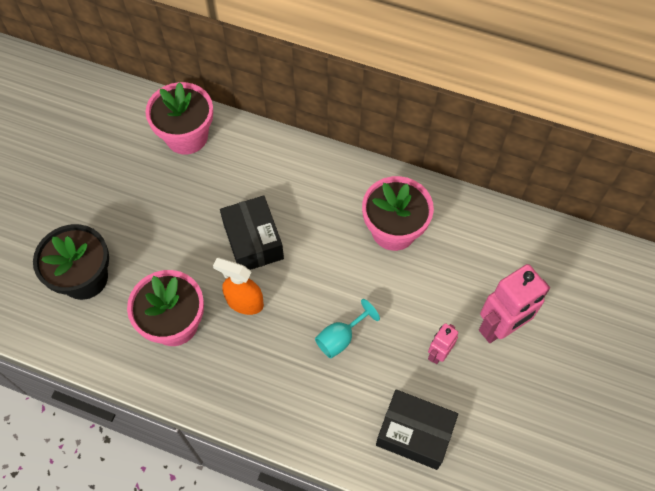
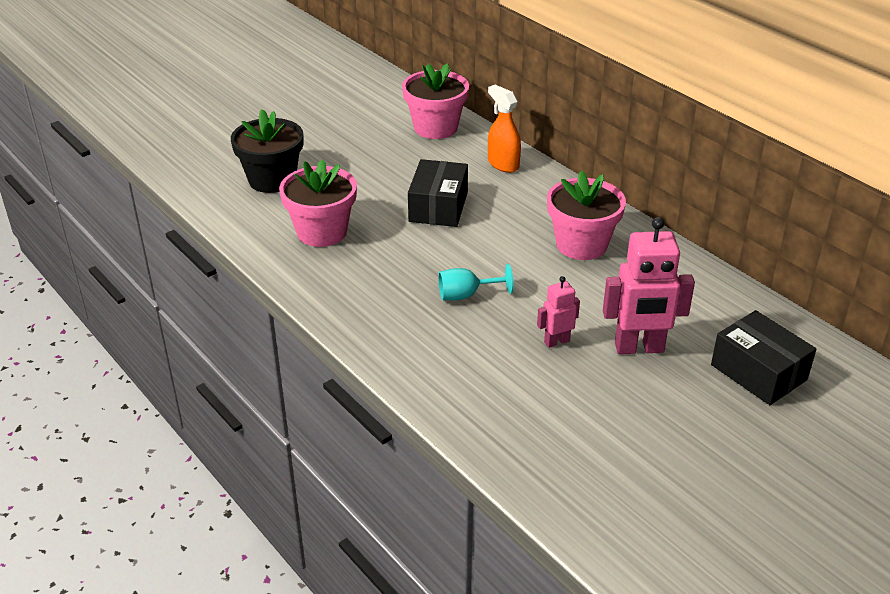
camera: 30 degrees right, 25 degrees down
(244, 302) = (396, 241): orange spray bottle -> orange spray bottle (503, 164)
(414, 434) = (483, 386): black box -> black box (758, 372)

